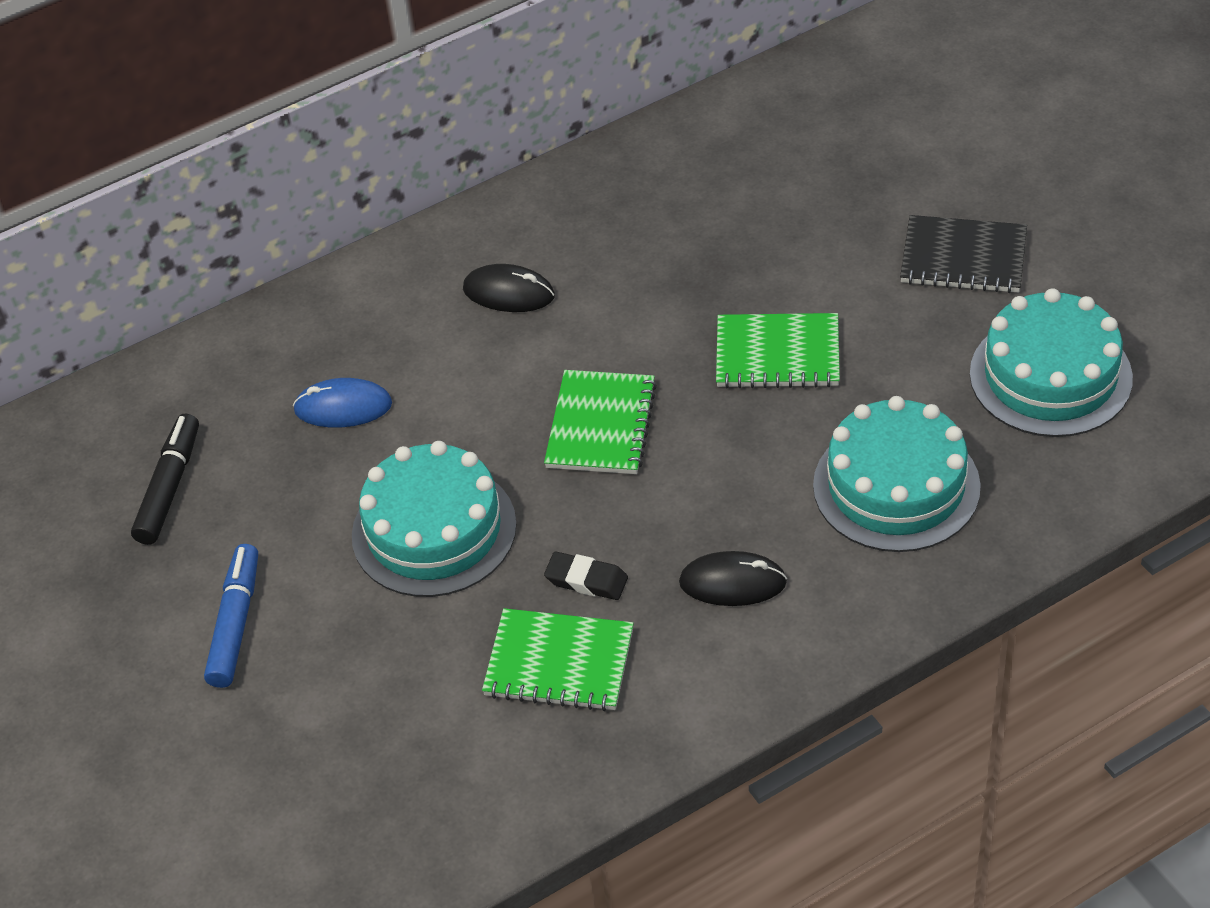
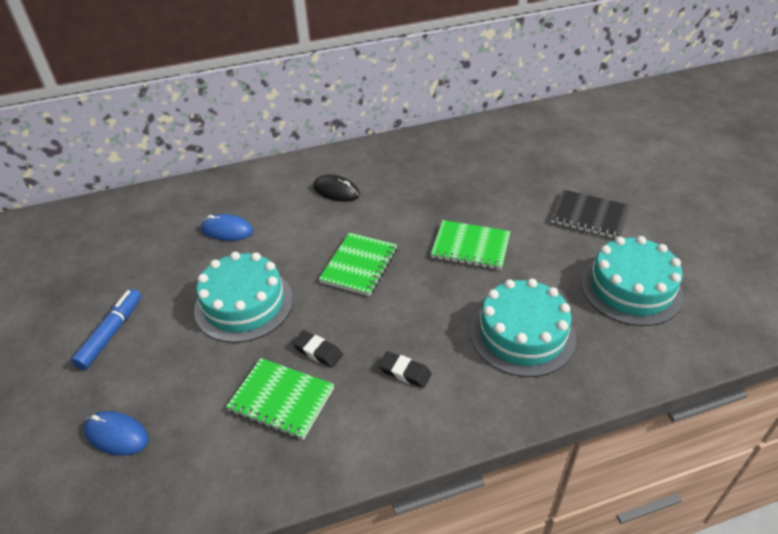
camera: 10 degrees right, 5 degrees down
(169, 487) = (118, 253): black marker -> none
(330, 766) = (116, 435): none -> blue mouse
(732, 582) = (405, 372): black mouse -> black eraser

